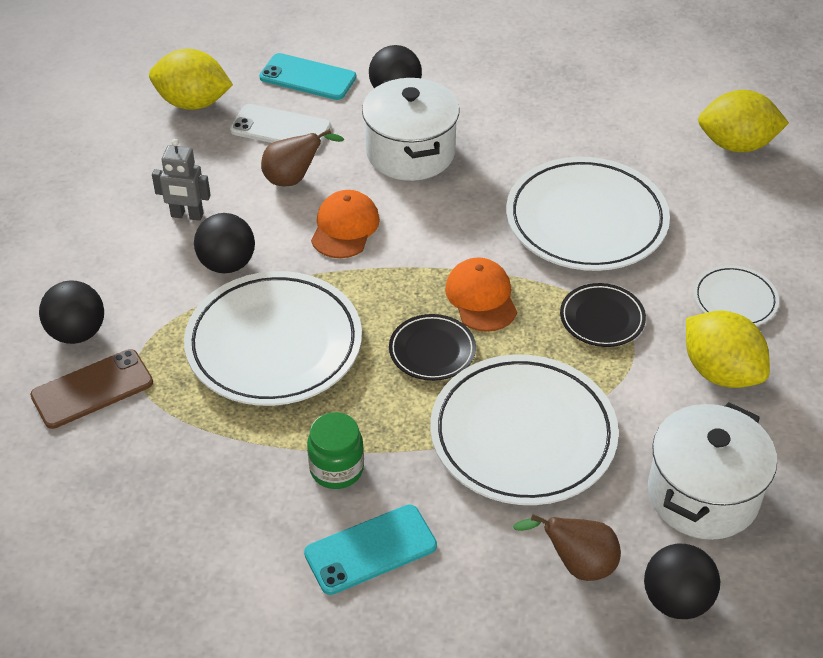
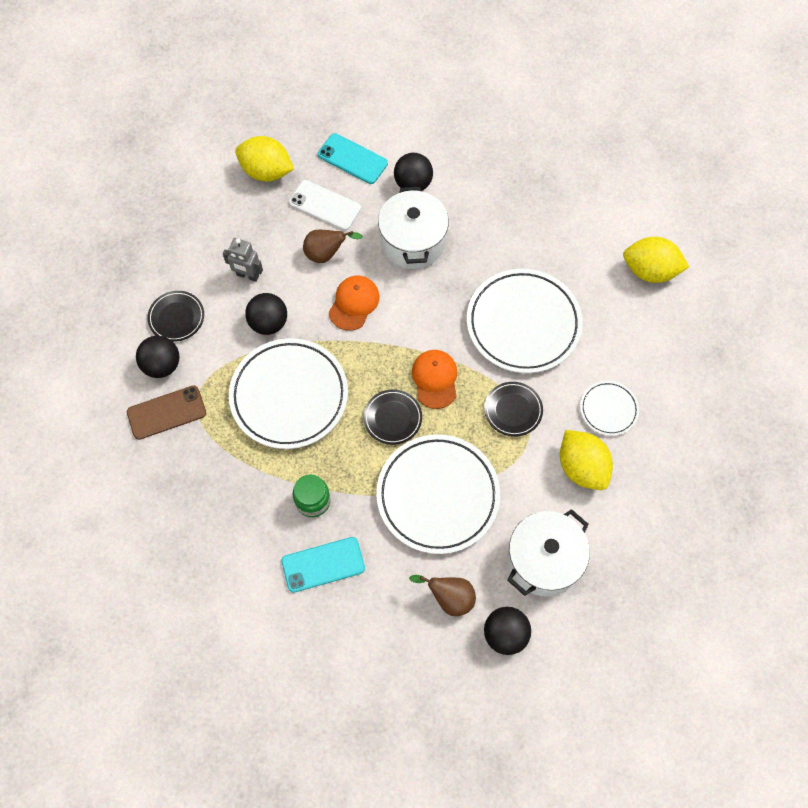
camera: 10 degrees right, 20 degrees up
(91, 275) = (176, 317): none -> black plate

